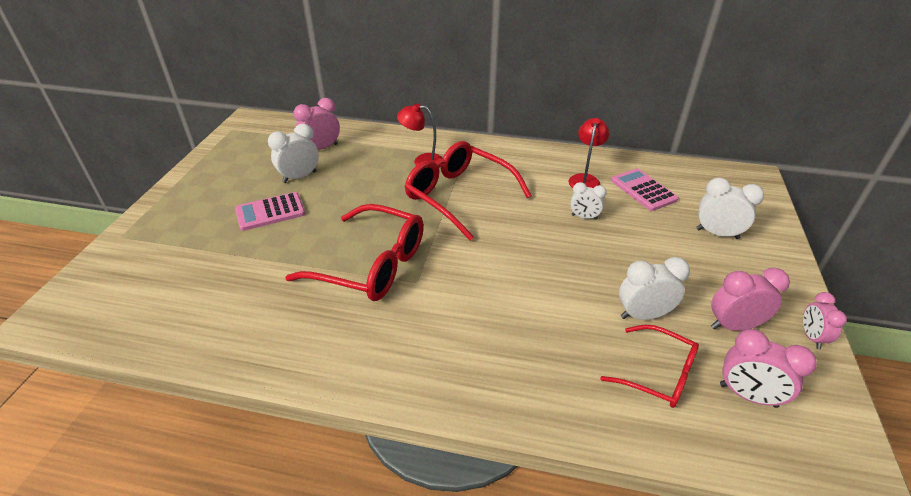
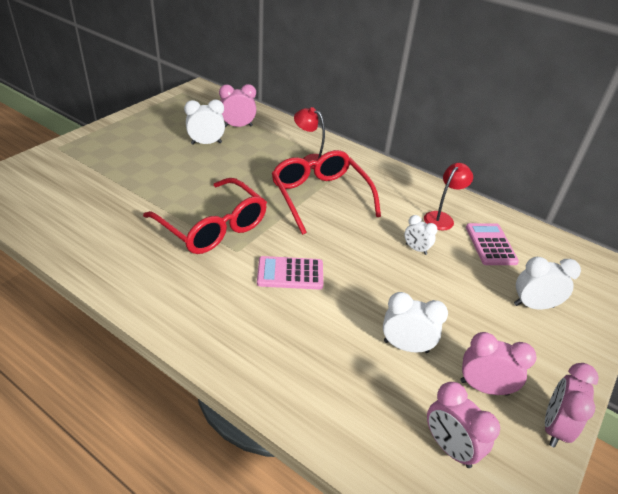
camera: 20 degrees right, 0 degrees up
(270, 212) = (167, 163): pink calculator -> pink calculator (290, 273)
(658, 374) = (381, 397): red glasses -> none
(717, 233) = (533, 305): white clock -> white clock turned 45 degrees counterclockwise
(811, 337) = (554, 427): pink clock -> pink clock, size x1.52

